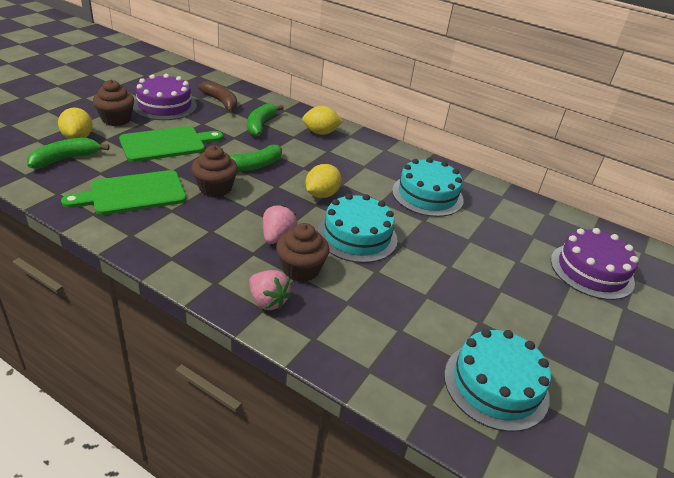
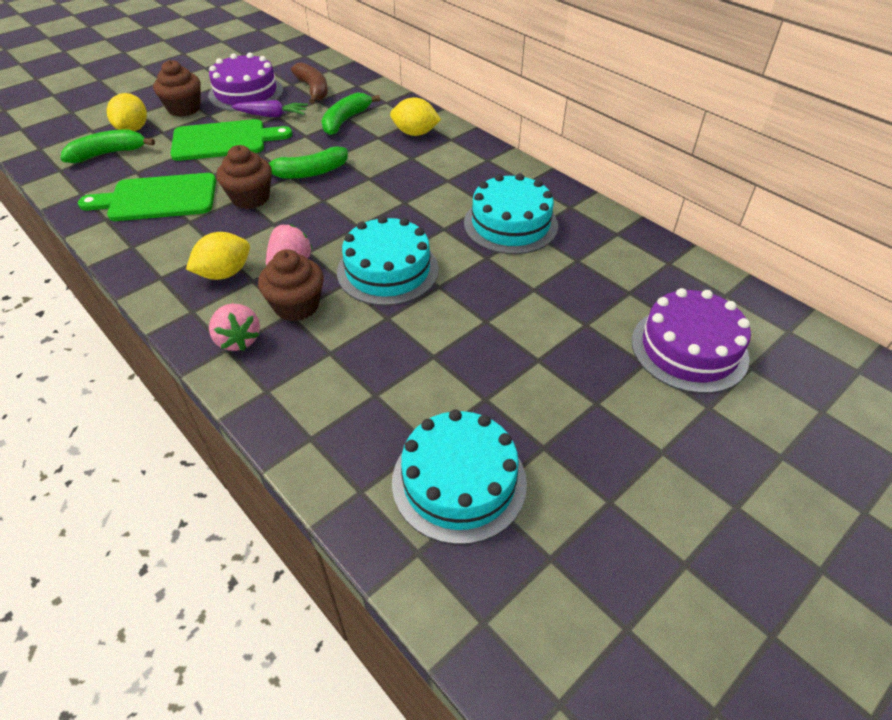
camera: 20 degrees right, 10 degrees up
(197, 123) = (272, 115): none -> purple carrot
(321, 194) = (372, 214): yellow lemon -> yellow lemon (224, 273)

